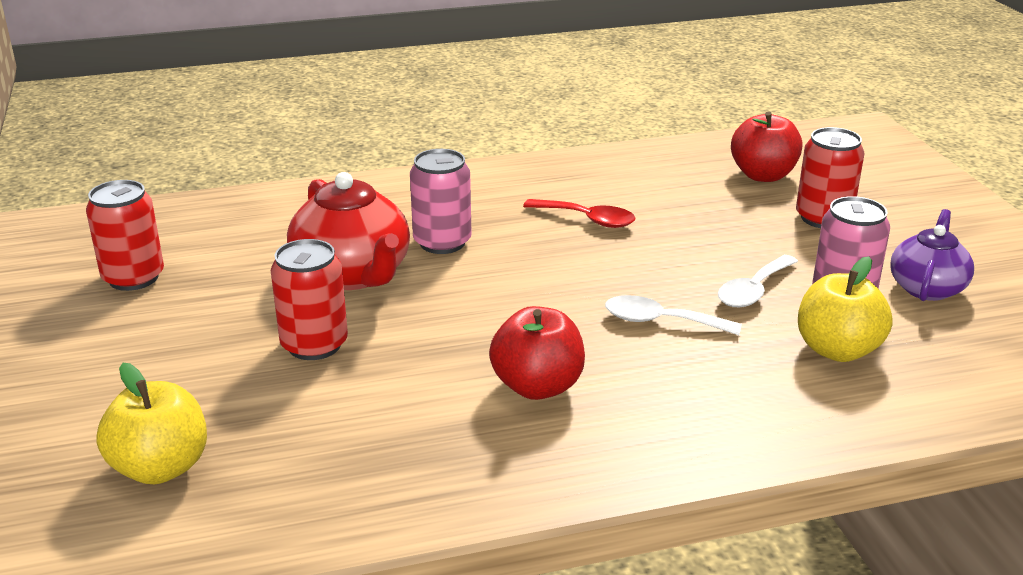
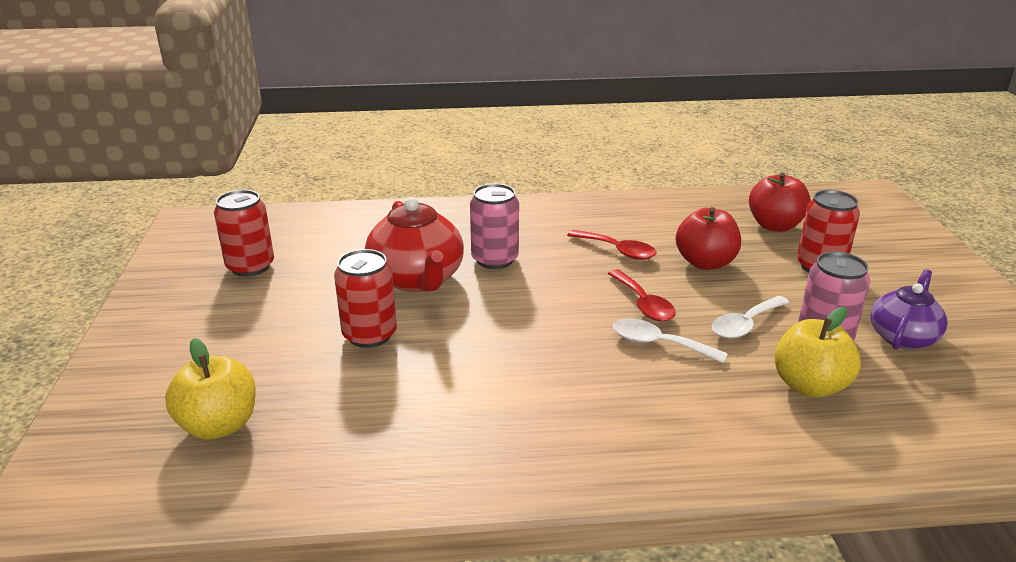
camera: 10 degrees right, 0 degrees up
(537, 386) = (540, 390): red apple -> red apple (705, 263)
(633, 278) = (643, 304): none -> red spoon

